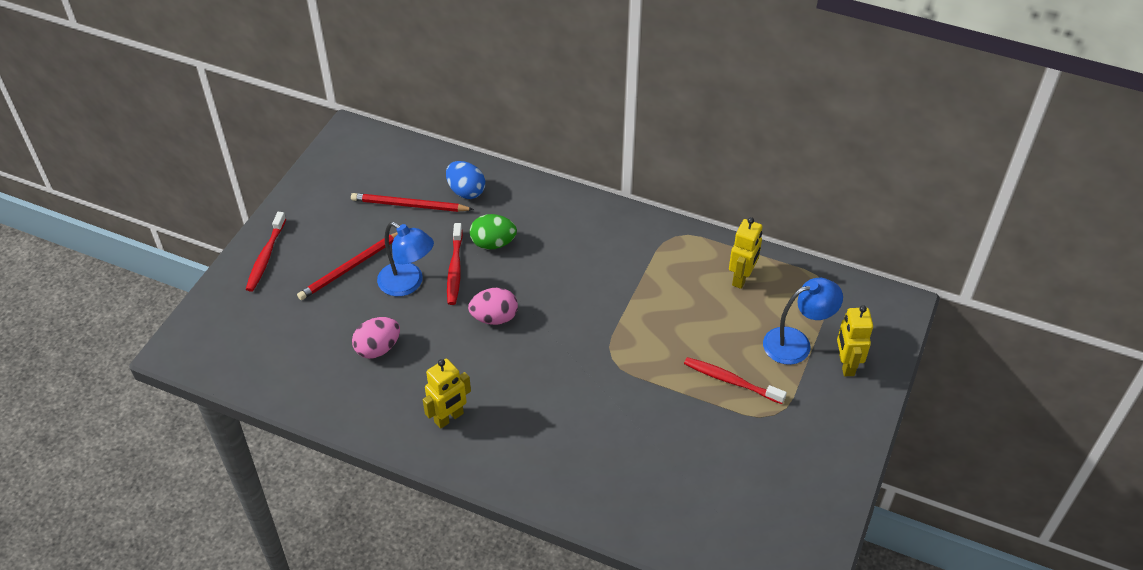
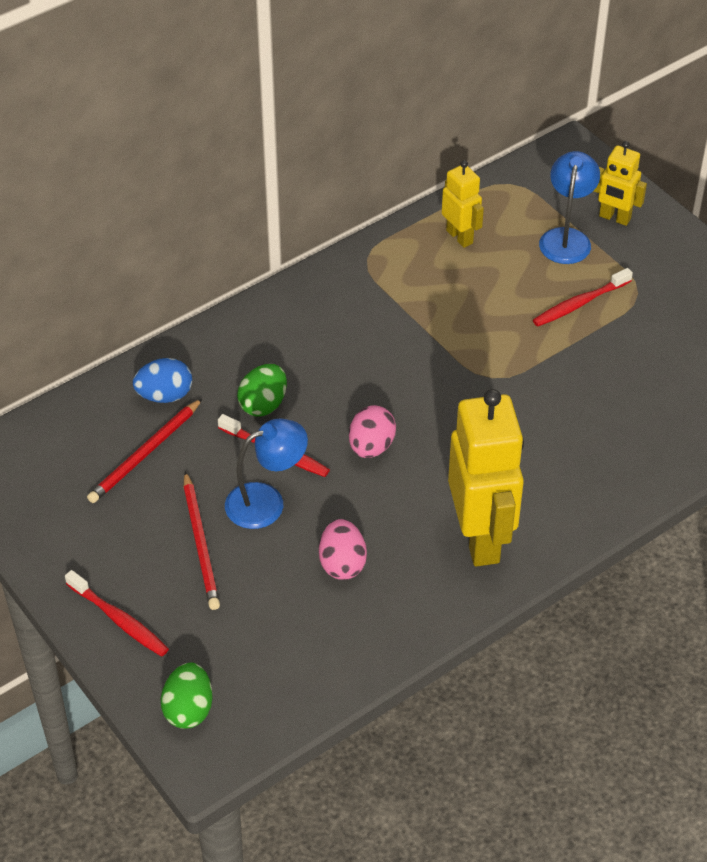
camera: 60 degrees left, 0 degrees up
(212, 323) = (188, 709): none -> green egg
(449, 418) = (481, 538): yellow robot -> yellow robot, size x1.93

